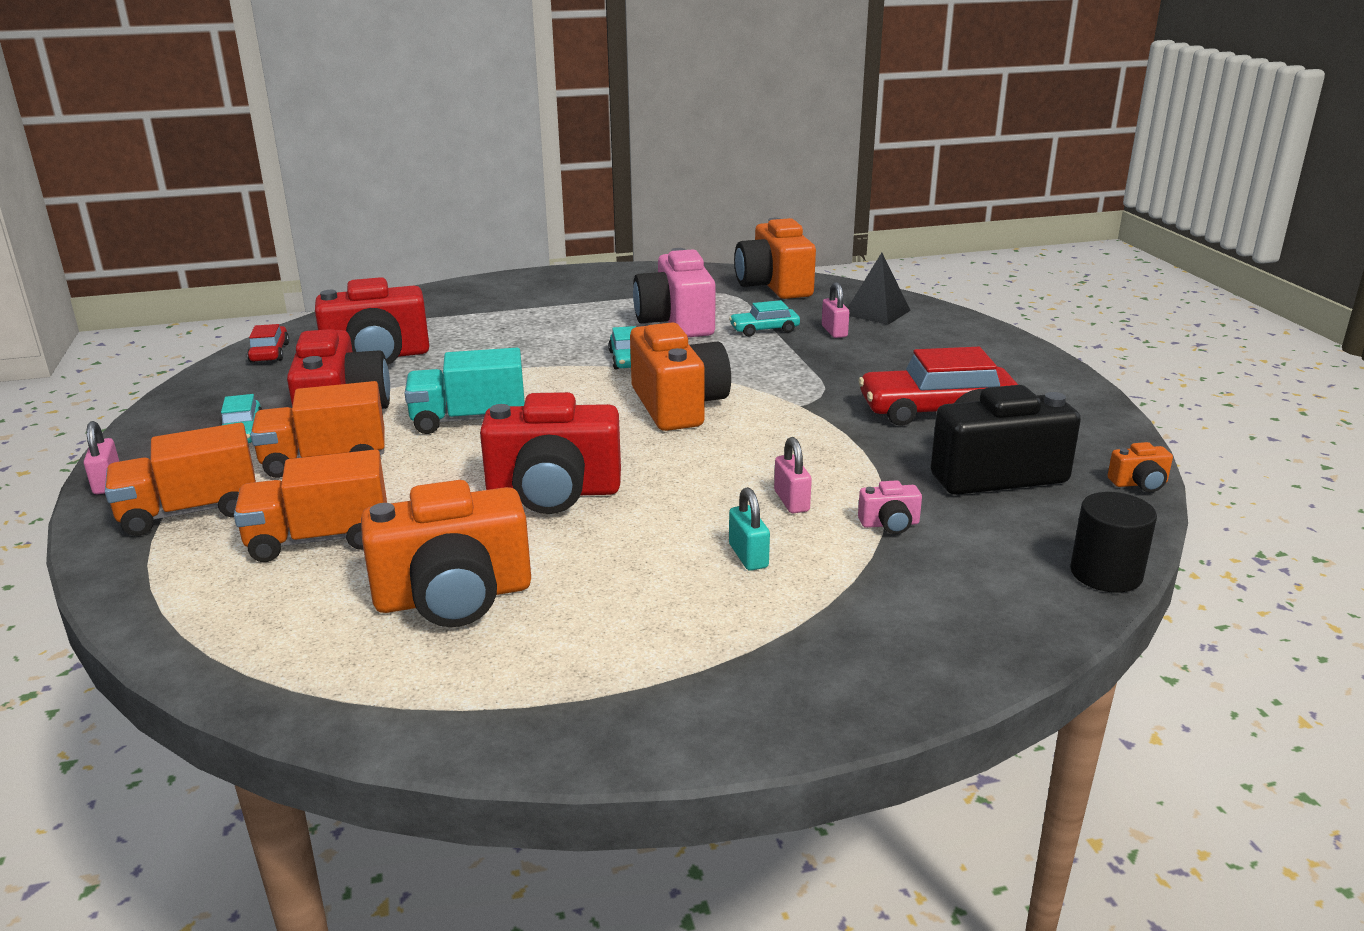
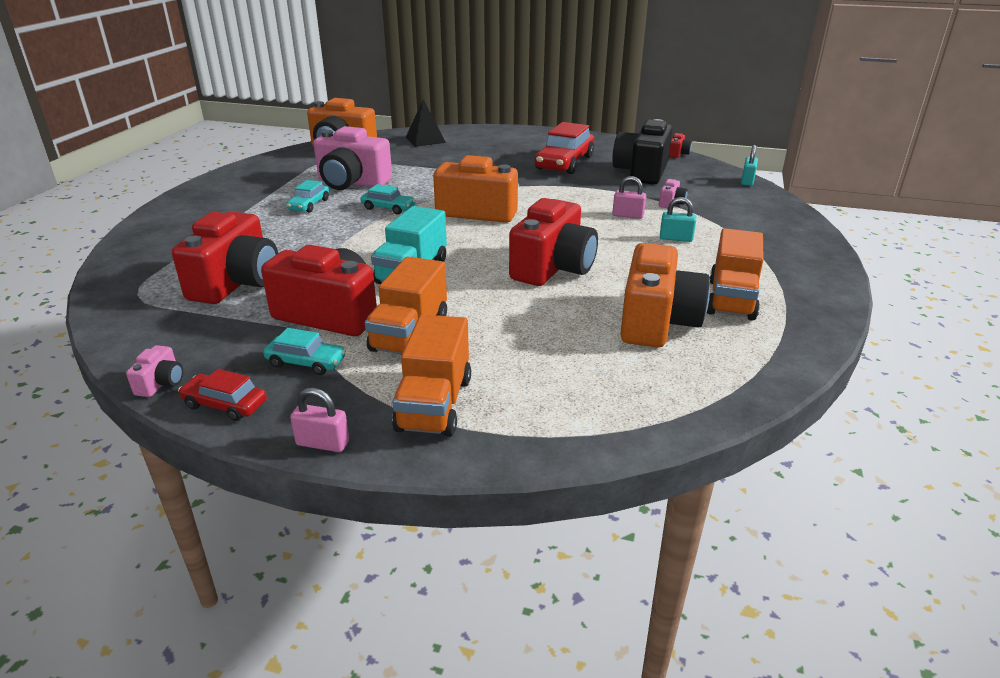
camera: 60 degrees left, 5 degrees up
(181, 393) = (161, 383): none -> pink camera
(270, 353) = (139, 327): red car -> red car (225, 404)
(319, 540) = (539, 355): orange truck -> orange truck (731, 299)
(764, 329) = (404, 167): turquoise car -> turquoise car (309, 205)
(834, 331) = (435, 154): pink padlock -> none
(1106, 574) = (747, 181): black cylinder -> turquoise padlock
(1139, 483) = (678, 154): orange camera -> red camera

